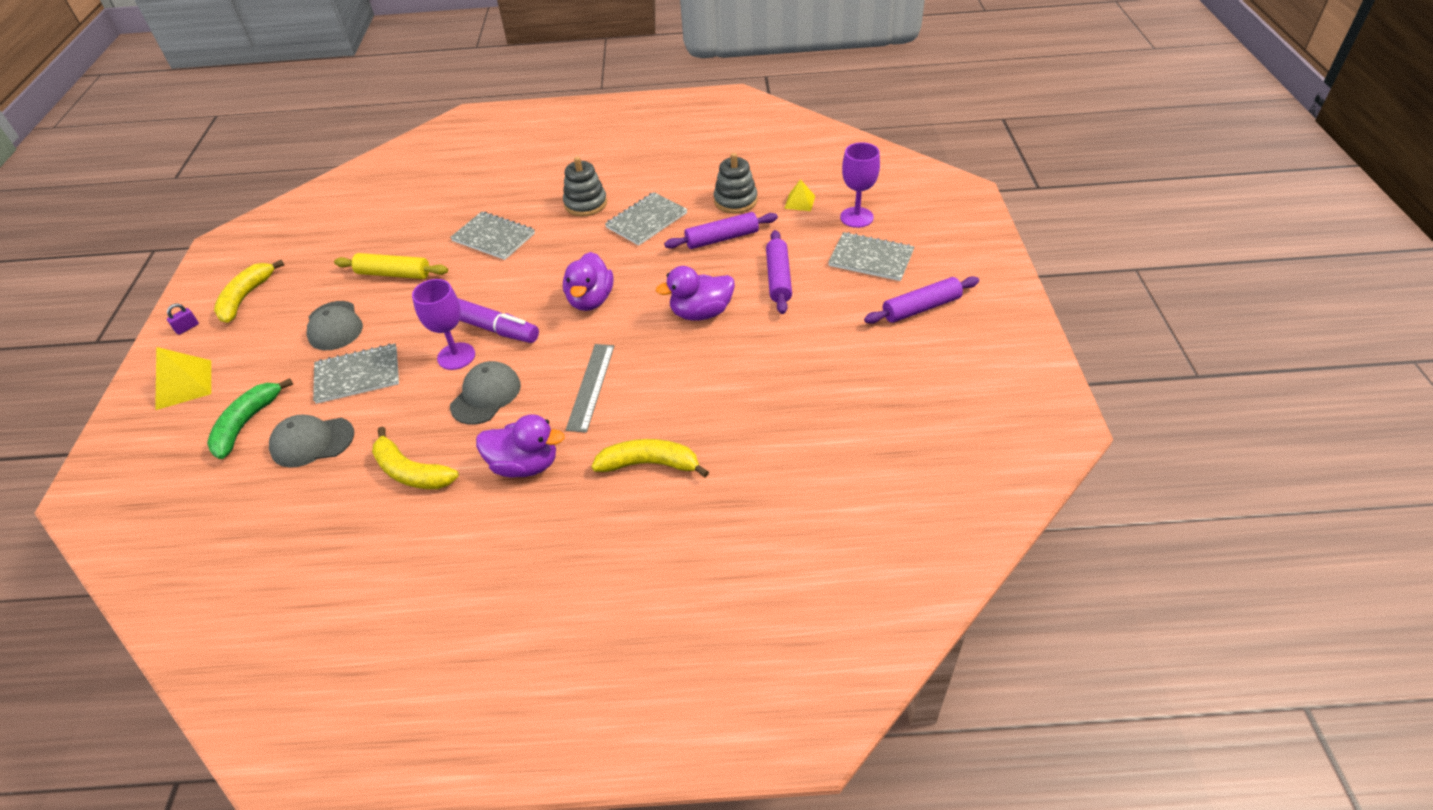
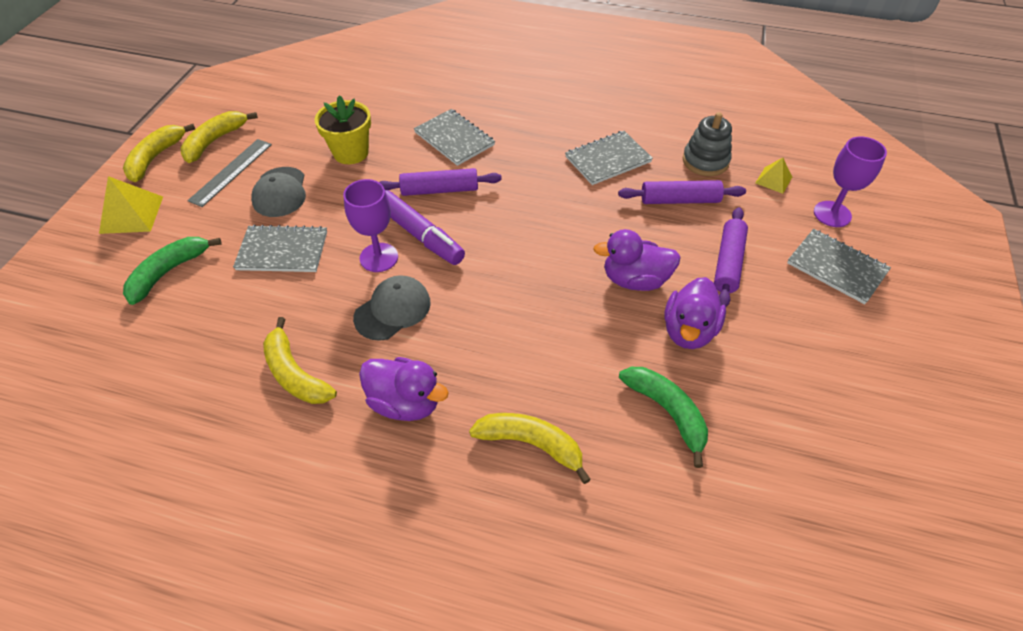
camera: 15 degrees right, 5 degrees up
(187, 328) = (156, 158): purple padlock -> yellow banana
(312, 442) = (218, 310): grey cap -> none
(394, 274) = (351, 153): yellow rolling pin -> yellow flower pot
(585, 204) = (553, 126): grey stacking toy -> none
(590, 300) = (526, 233): purple duck -> purple duck (688, 331)
(591, 386) = (498, 332): grey ruler -> grey ruler (231, 172)
(759, 407) = (667, 412): none -> green banana
(921, 308) = (881, 344): purple rolling pin -> purple rolling pin (439, 190)

